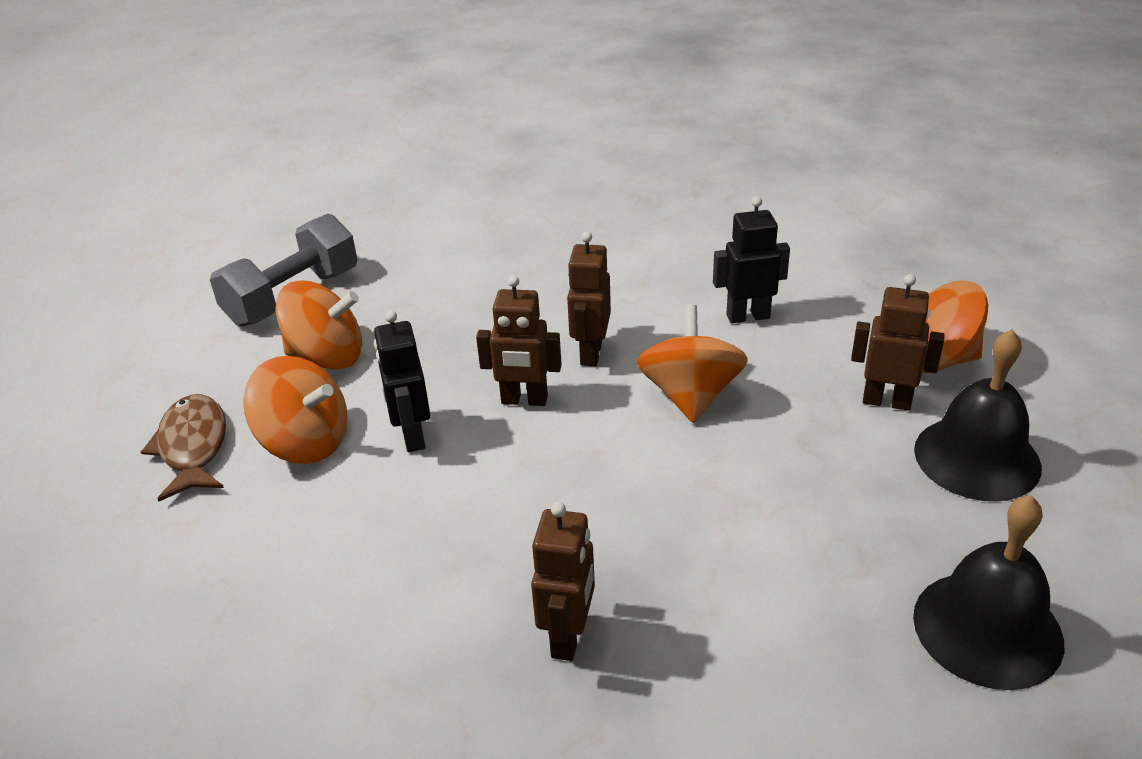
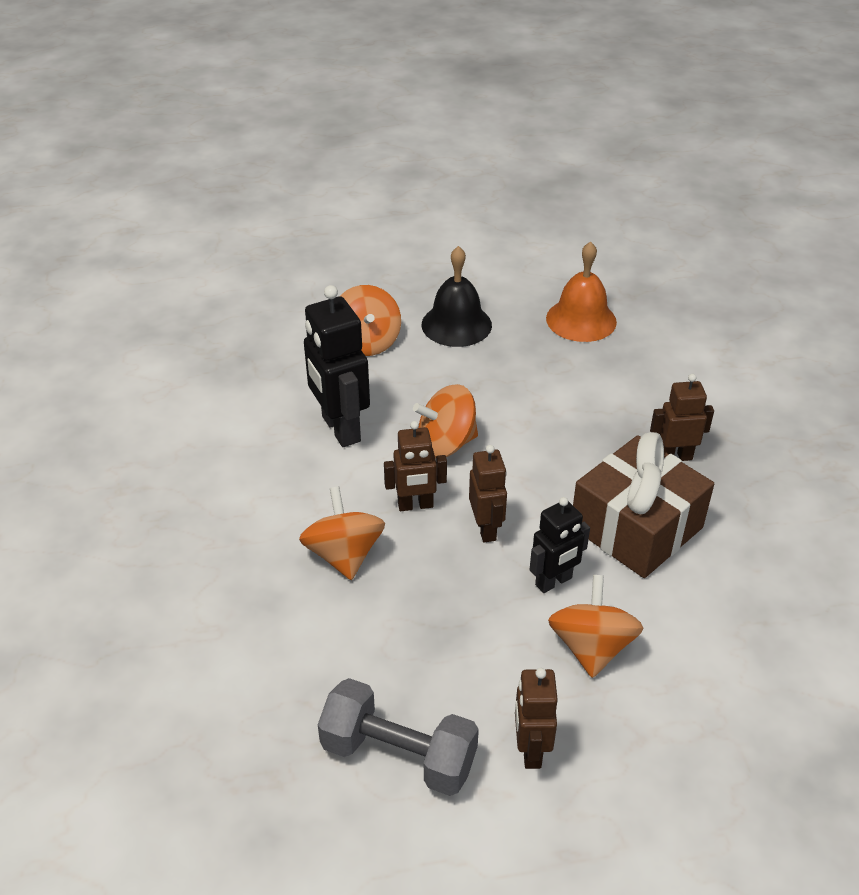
camera: 110 degrees left, 5 degrees up
(193, 447) = (633, 725): brown fish -> none
(327, 357) = (482, 680): orange spinning top -> orange spinning top (344, 555)
(451, 539) = (636, 527): none -> brown gift
(748, 316) = (340, 429): black robot -> black robot, size x1.65
(886, 401) = (417, 359): brown robot -> brown robot (530, 750)
(987, 628) = (581, 320): black bell -> orange bell

